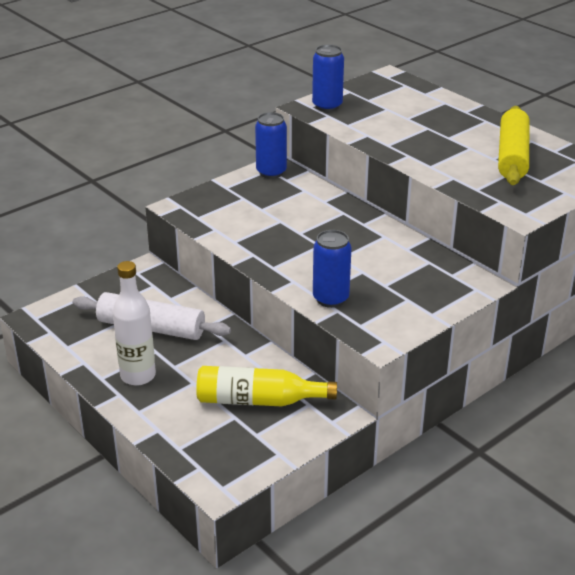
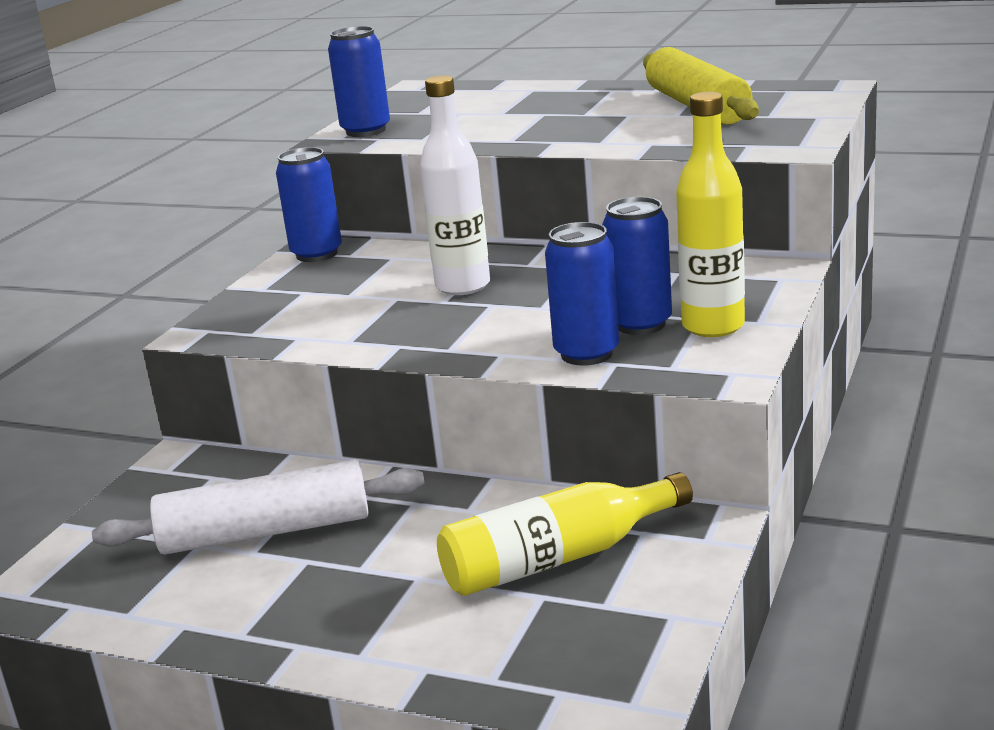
camera: 25 degrees left, 10 degrees down
(138, 376) = (307, 605): white bottle -> white bottle (463, 286)
(374, 290) = (640, 324): none -> blue can
(407, 307) = (713, 326): none -> yellow bottle

